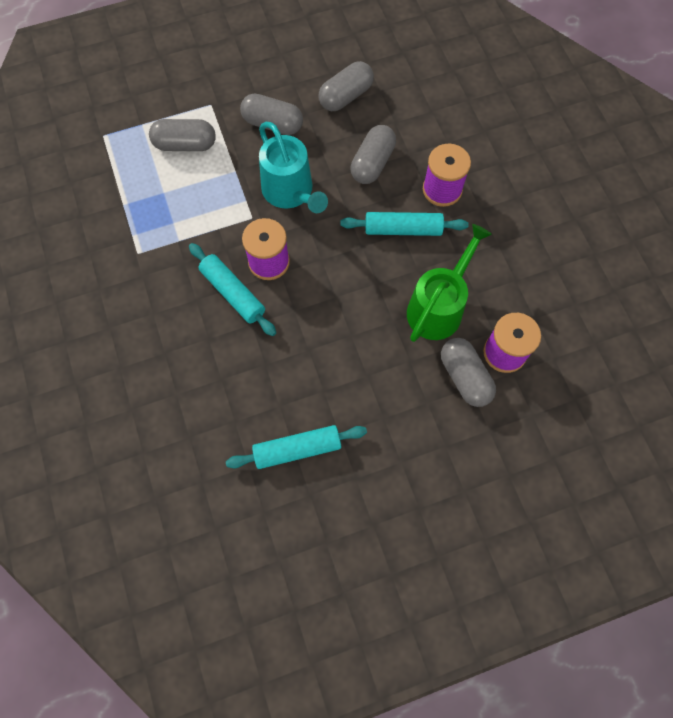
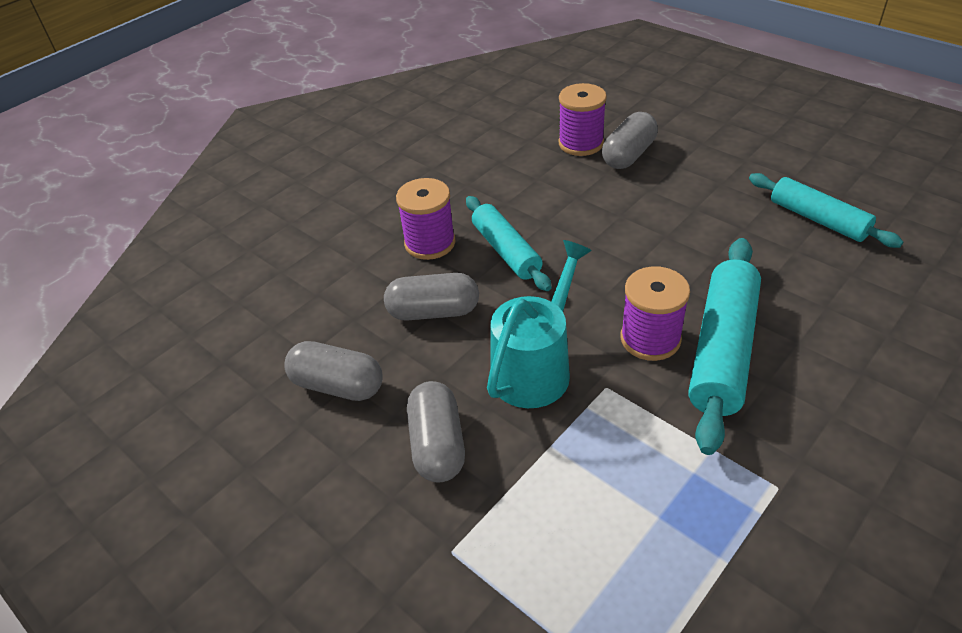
camera: 115 degrees left, 25 degrees down
(185, 144) = (553, 541): grey capsule -> none
(233, 293) = (722, 350): turquoise rolling pin -> turquoise rolling pin, size x1.51
(438, 307) = (575, 194): green watering can -> none

